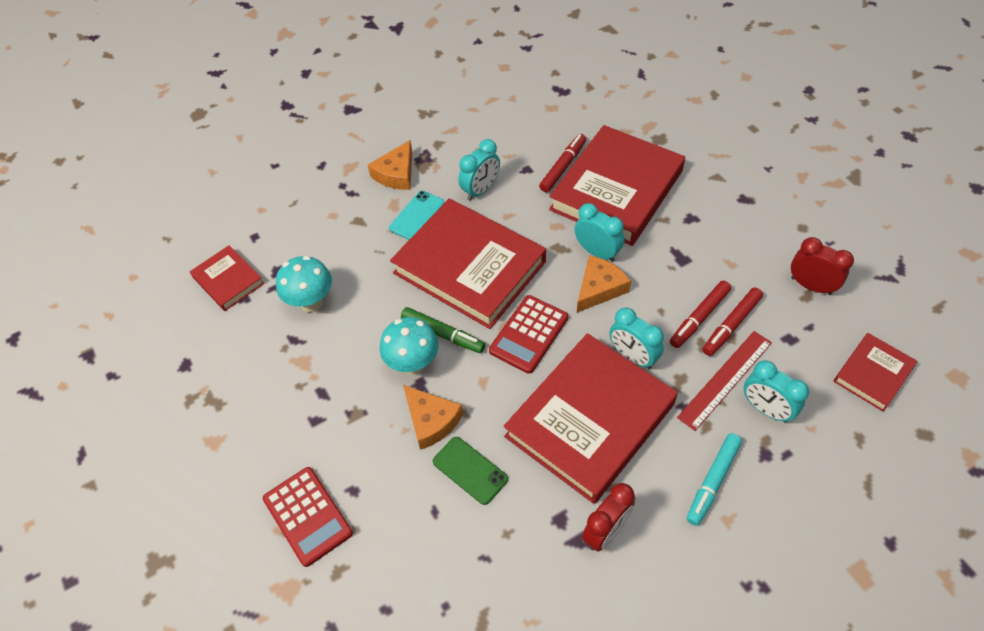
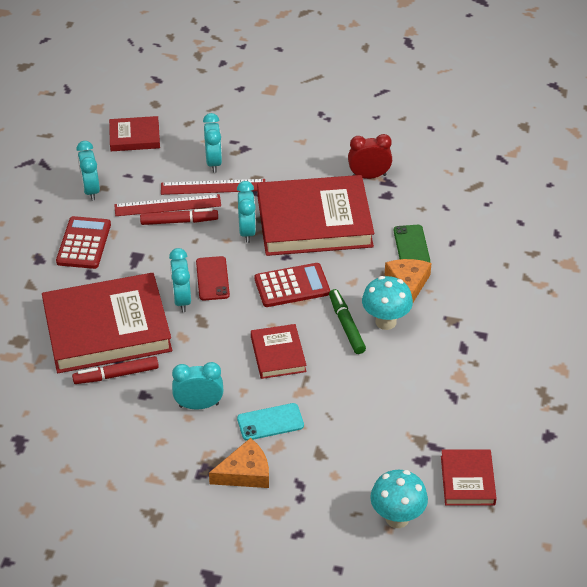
camera: 140 degrees left, 10 degrees down
(308, 516) = (529, 288): red calculator -> red calculator (84, 243)
(311, 302) = (417, 413): turquoise mushroom -> turquoise mushroom (397, 518)
(469, 267) = (278, 354): red book -> red book, size x0.49
(599, 288) = (212, 278): orange cheese -> red phone
(712, 481) = (287, 157): turquoise marker -> none
(731, 325) = (167, 205): red marker -> red ruler
(811, 286) = (91, 190): red clock -> turquoise clock

